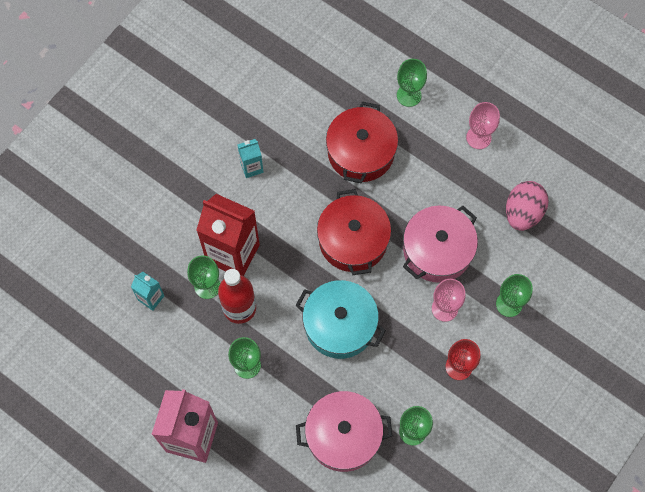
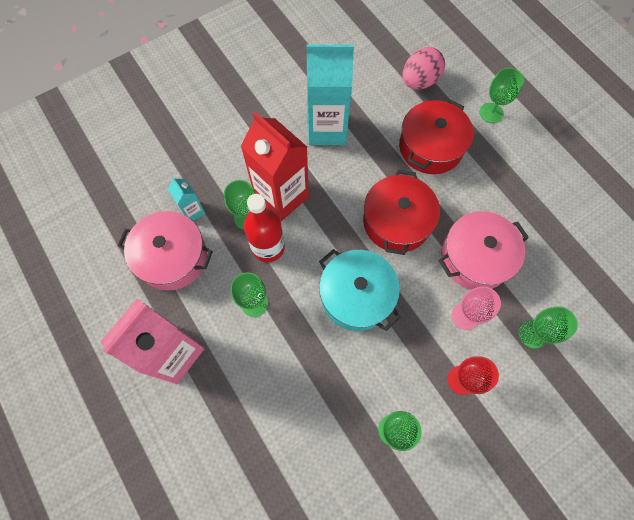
camera: 20 degrees right, 0 degrees up
(251, 167) = (327, 129): turquoise carton -> turquoise carton, size x2.12
(343, 435) = (321, 407): pink pot -> pink pot (172, 257)
(478, 137) = (546, 168): pink goblet -> none
(523, 213) = (571, 250): pink egg -> pink egg (419, 81)

